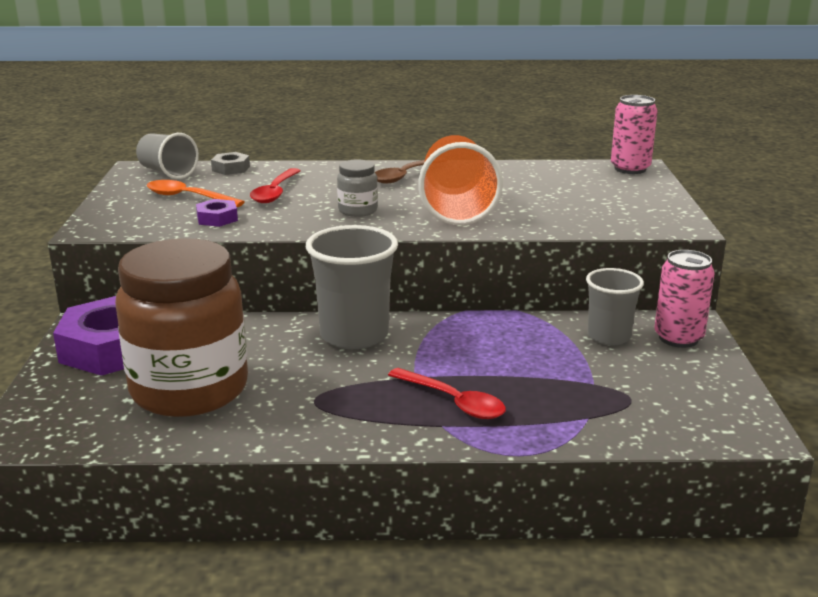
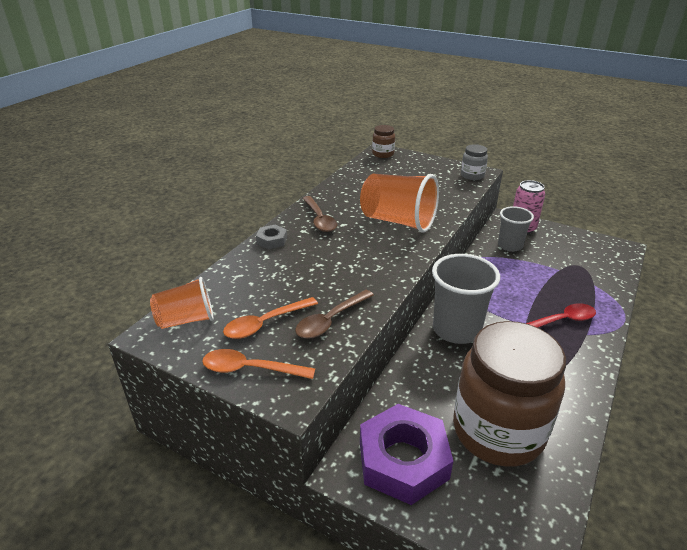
camera: 60 degrees left, 10 degrees up
(118, 207) = (250, 369): none -> orange spoon
(167, 172) = (186, 320): grey cup -> orange cup
(217, 218) = (330, 320): purple nut -> brown spoon
(231, 168) = (216, 284): grey nut -> grey nut (272, 240)
(275, 192) = (298, 278): red spoon -> none
(357, 211) = (370, 256): grey jar -> grey jar (472, 175)
(630, 169) = (383, 154): pink can -> brown jar

